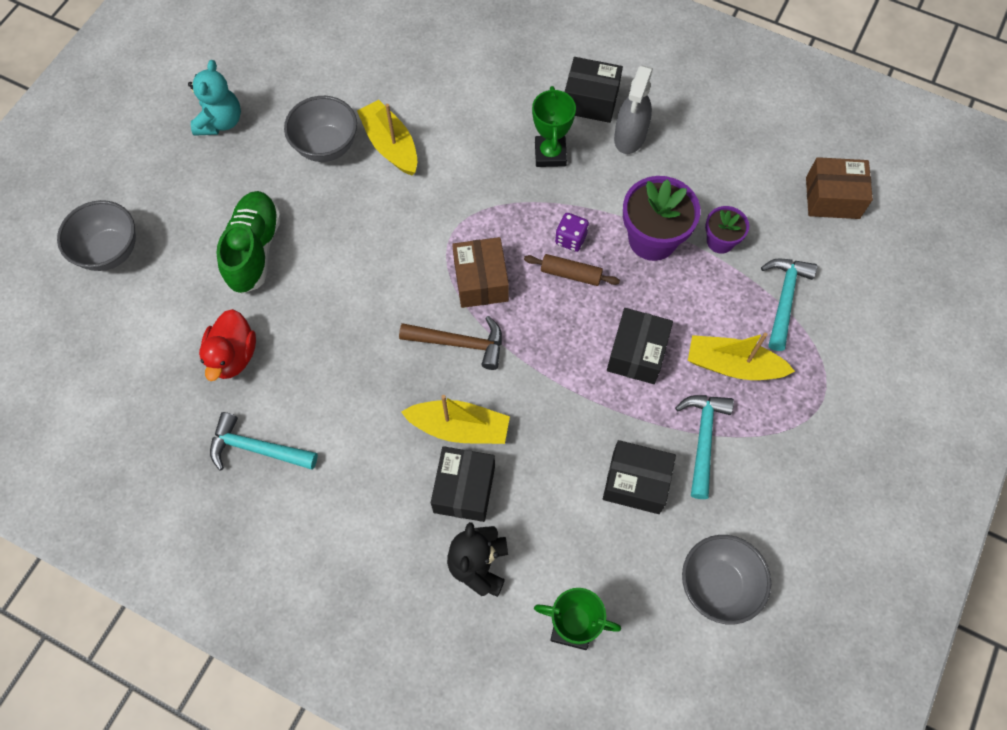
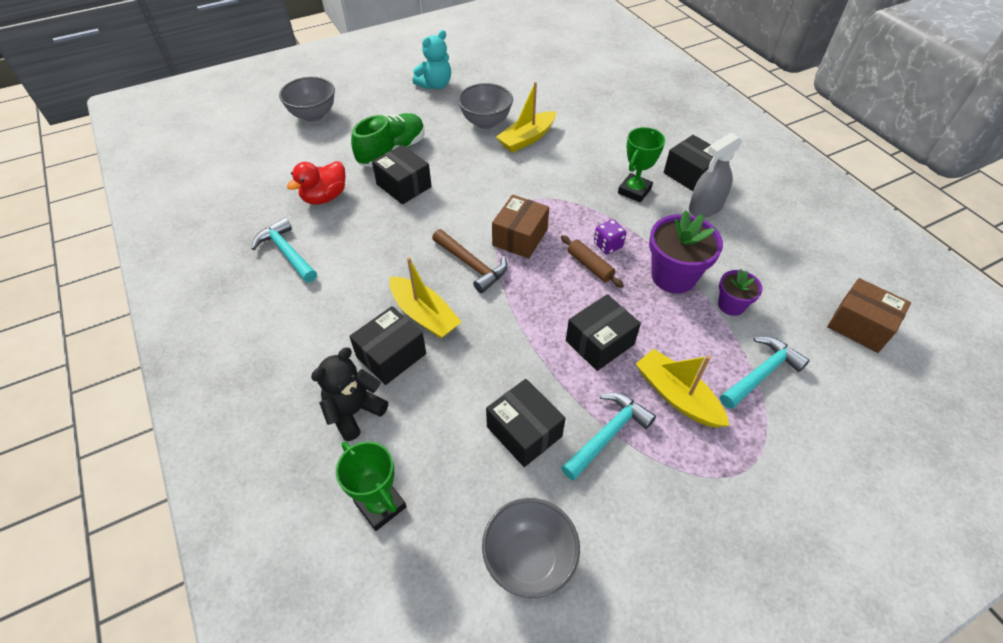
camera: 35 degrees right, 15 degrees down
(308, 288) = (404, 185): none -> black box
(390, 145) = (527, 139): yellow boat -> yellow boat turned 135 degrees counterclockwise

